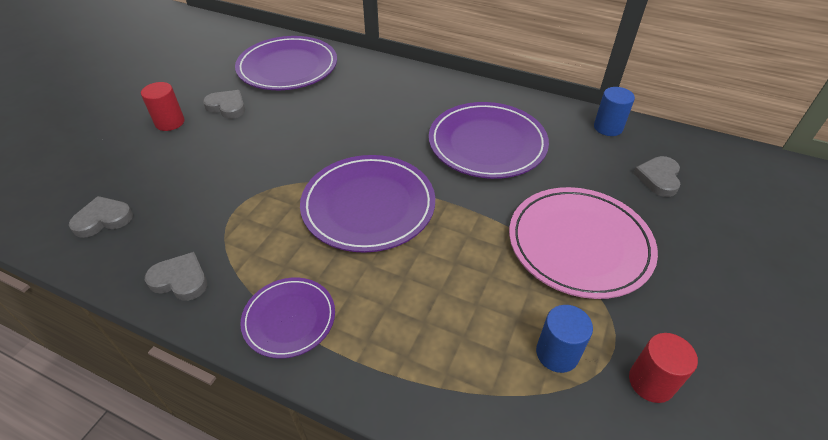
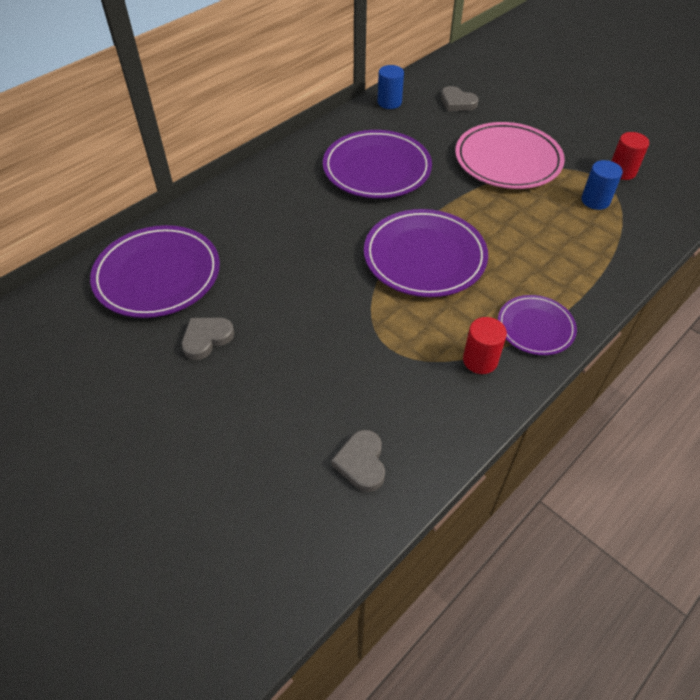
camera: 70 degrees left, 5 degrees up
(170, 122) = (207, 396): red cylinder -> red cylinder (480, 360)
(180, 280) = (471, 397): grey heart -> none

